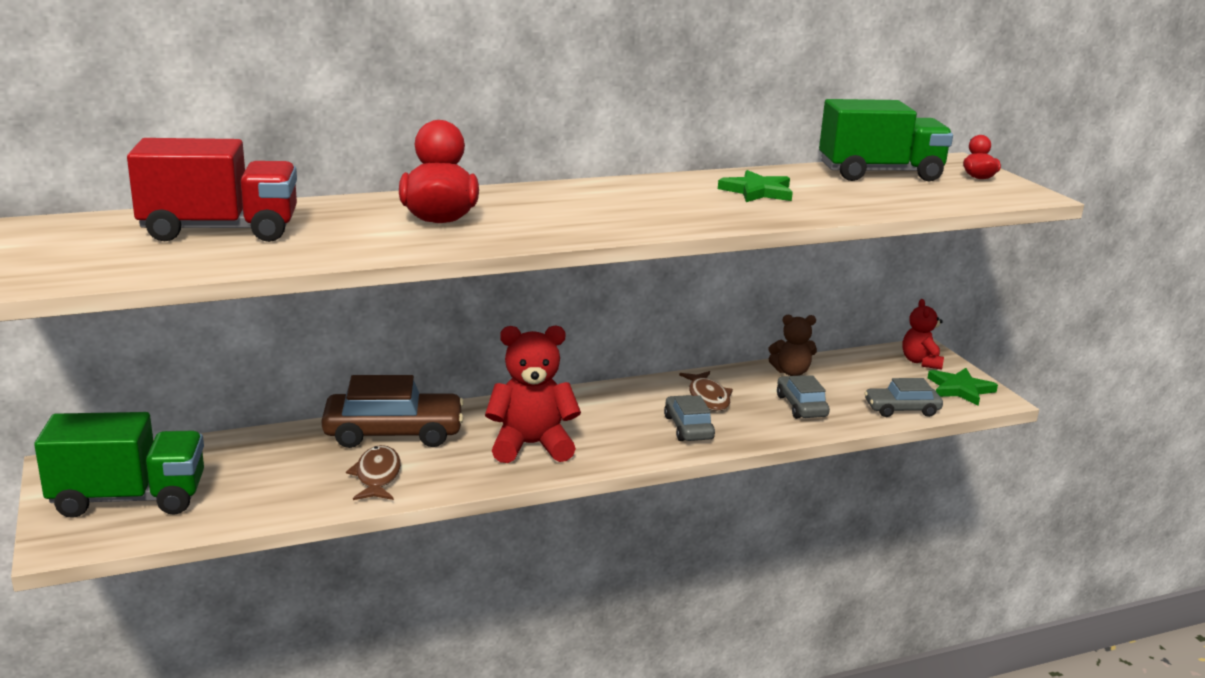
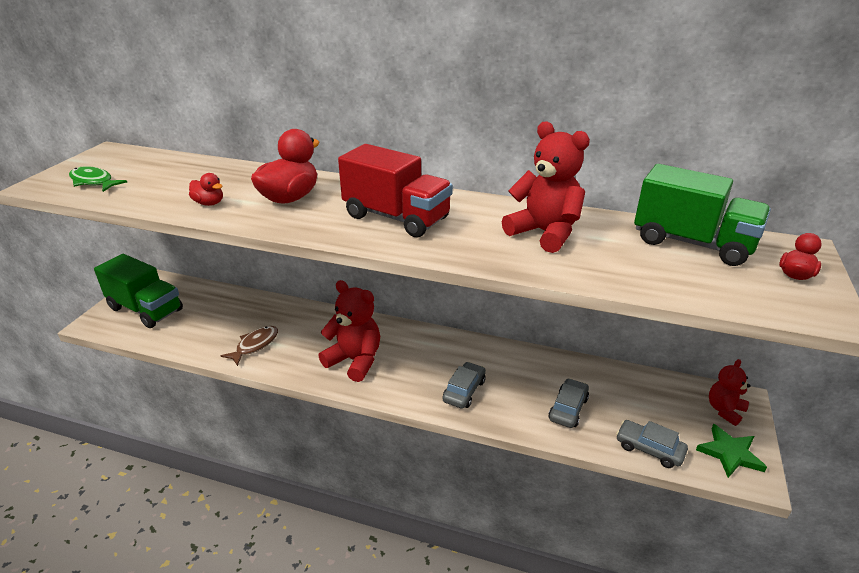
camera: 40 degrees right, 10 degrees up
(108, 260) = (93, 182): none -> green fish
(220, 230) = (173, 176): red truck -> red truck (396, 218)
(347, 243) = (209, 203): none -> red duck
(393, 433) = (299, 319): brown car -> none
(708, 398) = (508, 371): brown fish -> none
(757, 191) = (544, 233): green star -> red teddy bear
(791, 372) = (597, 375): brown teddy bear -> none

